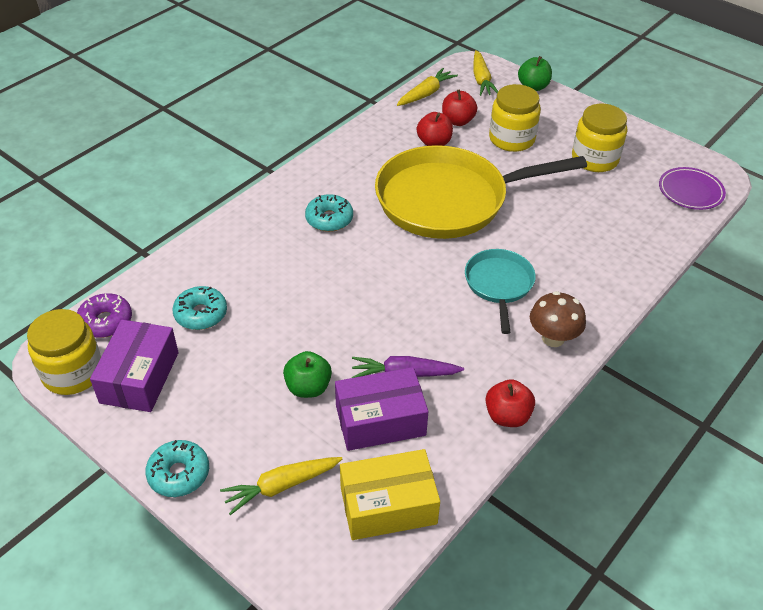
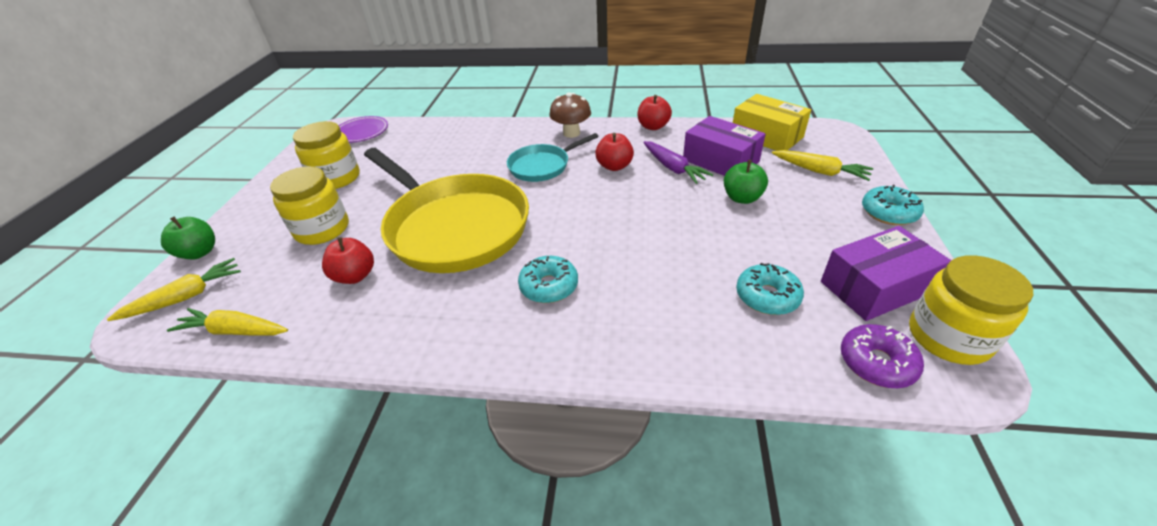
camera: 120 degrees left, 5 degrees down
(457, 121) = (299, 277): red apple -> red apple (614, 166)

